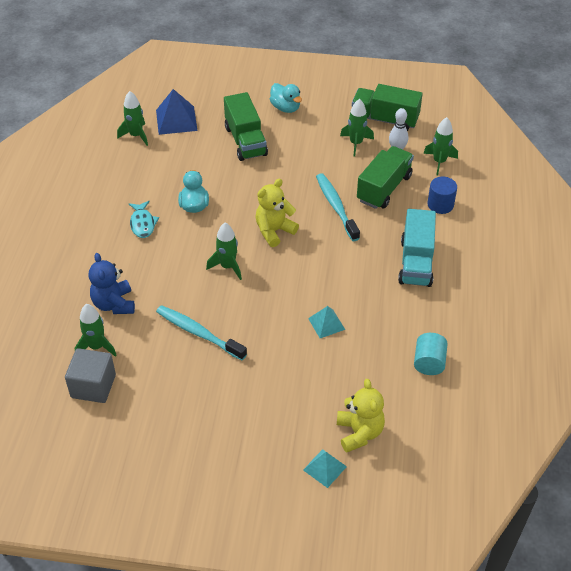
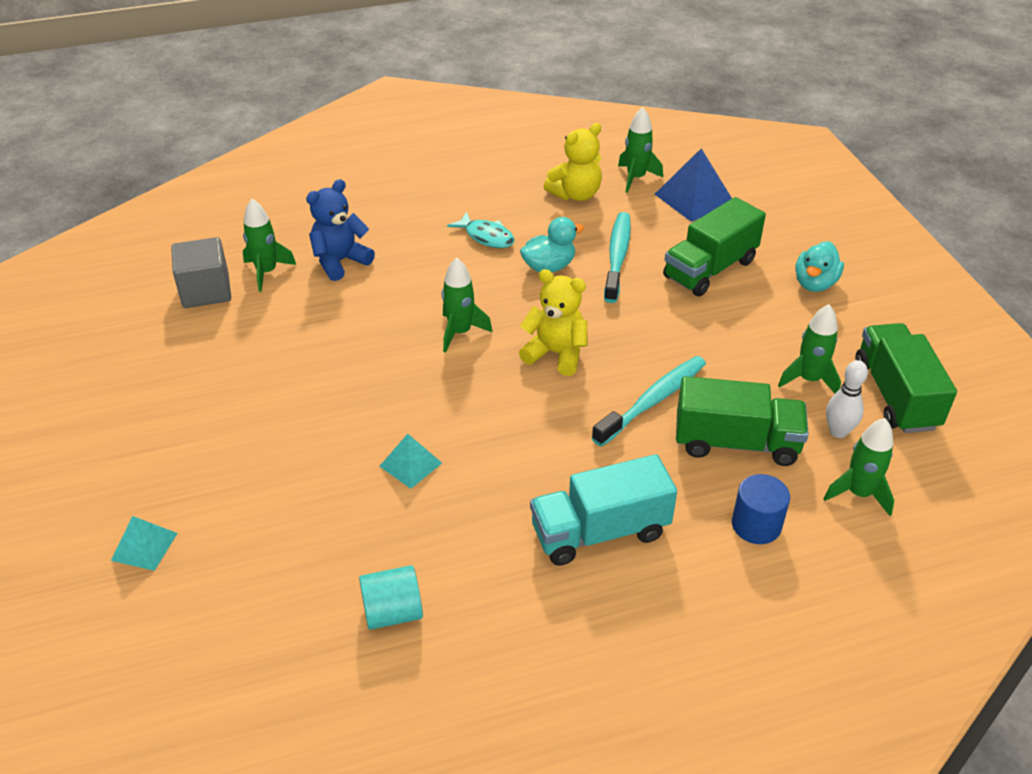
camera: 65 degrees right, 5 degrees down
(142, 224) = (486, 236): turquoise fish -> turquoise fish turned 105 degrees counterclockwise
(198, 333) = (329, 346): turquoise toothbrush -> turquoise toothbrush (617, 256)
(359, 433) = (220, 566): yellow teddy bear -> yellow teddy bear (575, 194)

